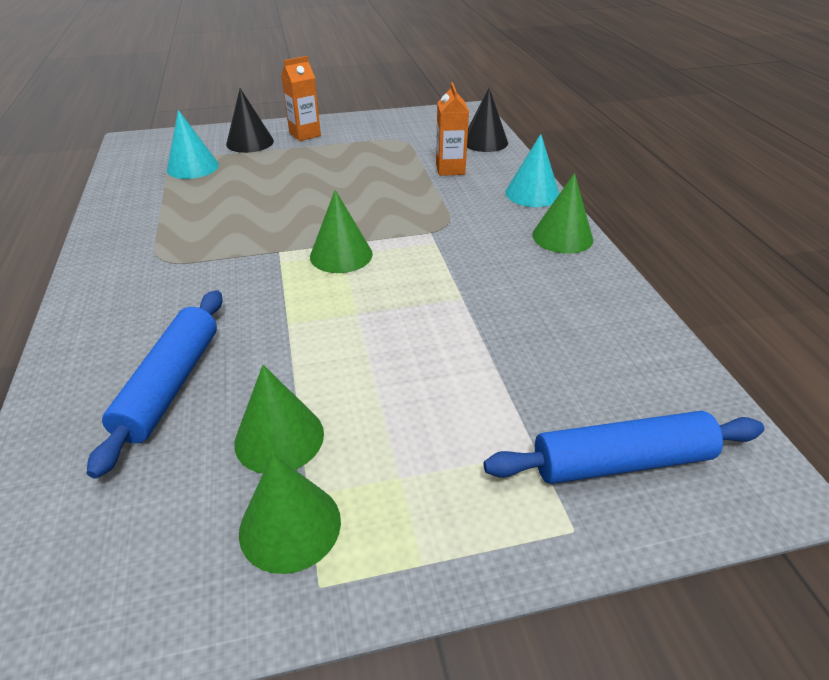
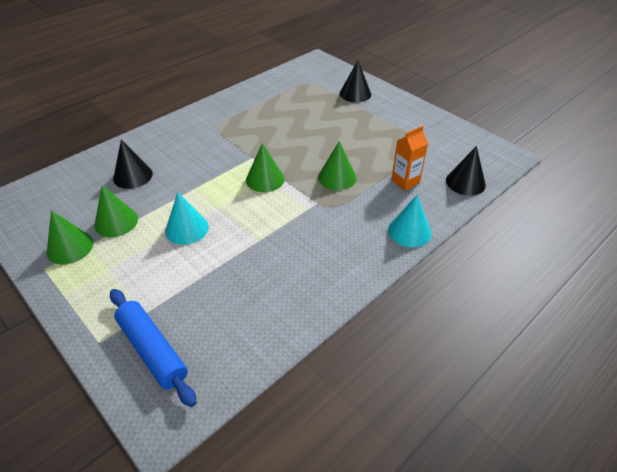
camera: 60 degrees right, 5 degrees up
(170, 385) = (133, 176): blue rolling pin -> black cone
(193, 167) = (308, 91): turquoise cone -> turquoise cone (187, 229)
(305, 134) = (387, 106): orange carton -> none
(562, 237) = (362, 264): green cone -> green cone (337, 177)

